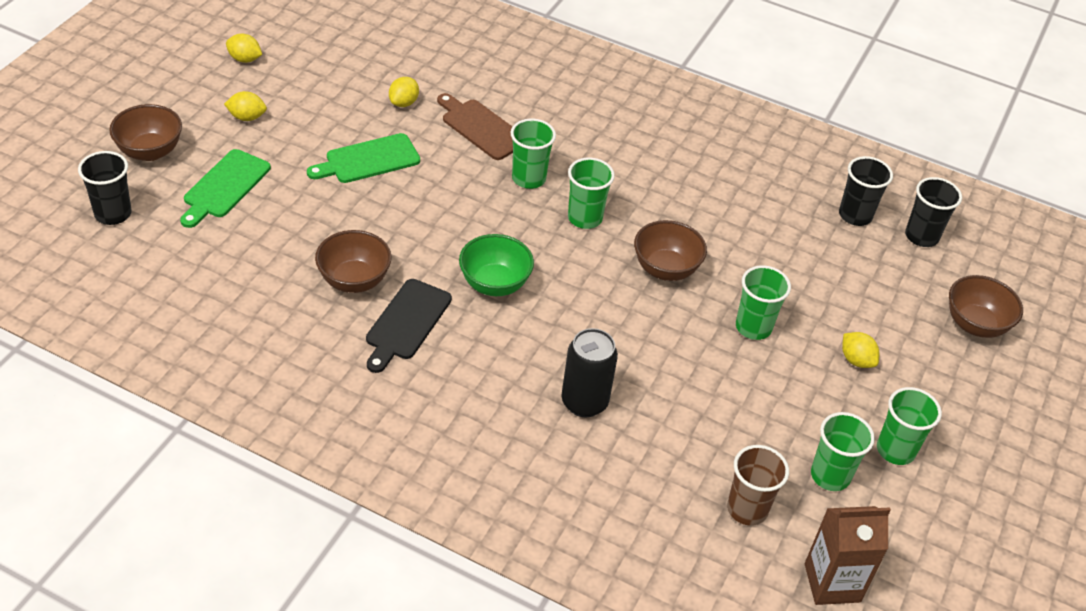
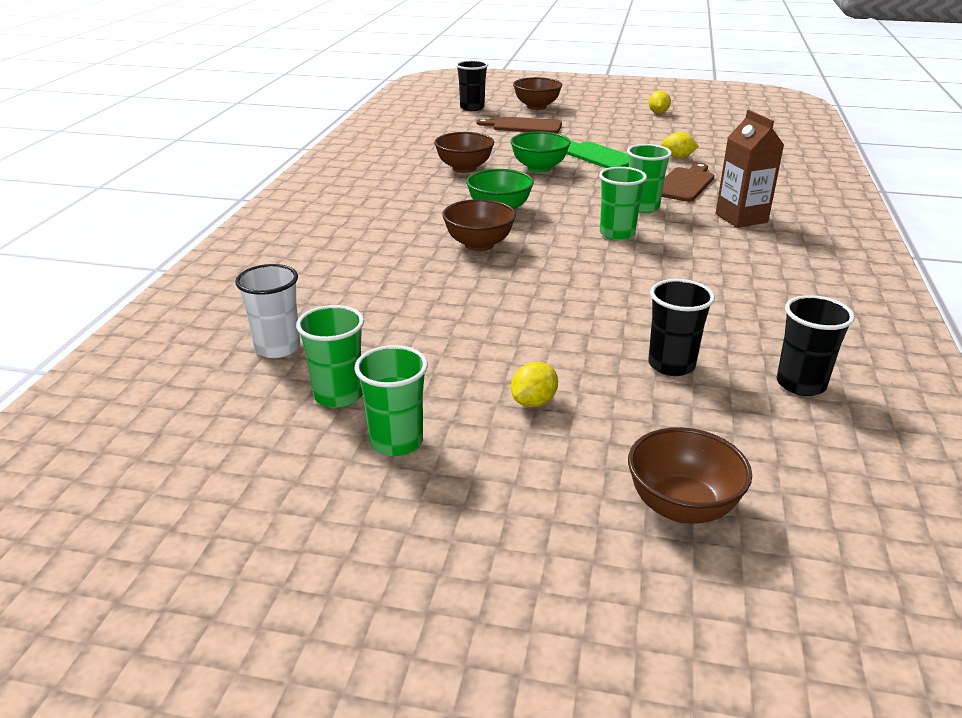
camera: 80 degrees right, 15 degrees down
(224, 186) = (523, 126): green cutting board -> brown cutting board
(247, 117) = (599, 121): yellow lemon -> none
(384, 218) = (539, 168): none -> green bowl
(406, 323) = (433, 188): black cutting board -> none
(584, 402) = (384, 258): black can -> none
(665, 269) = (584, 276): brown bowl -> brown bowl (479, 245)
(747, 509) = (277, 348): brown cup -> white cup
(753, 327) = (538, 330): green cup -> none
(832, 583) = (184, 407): brown carton -> brown carton (741, 218)
(921, 236) = (823, 444): black cup -> black cup (671, 365)

